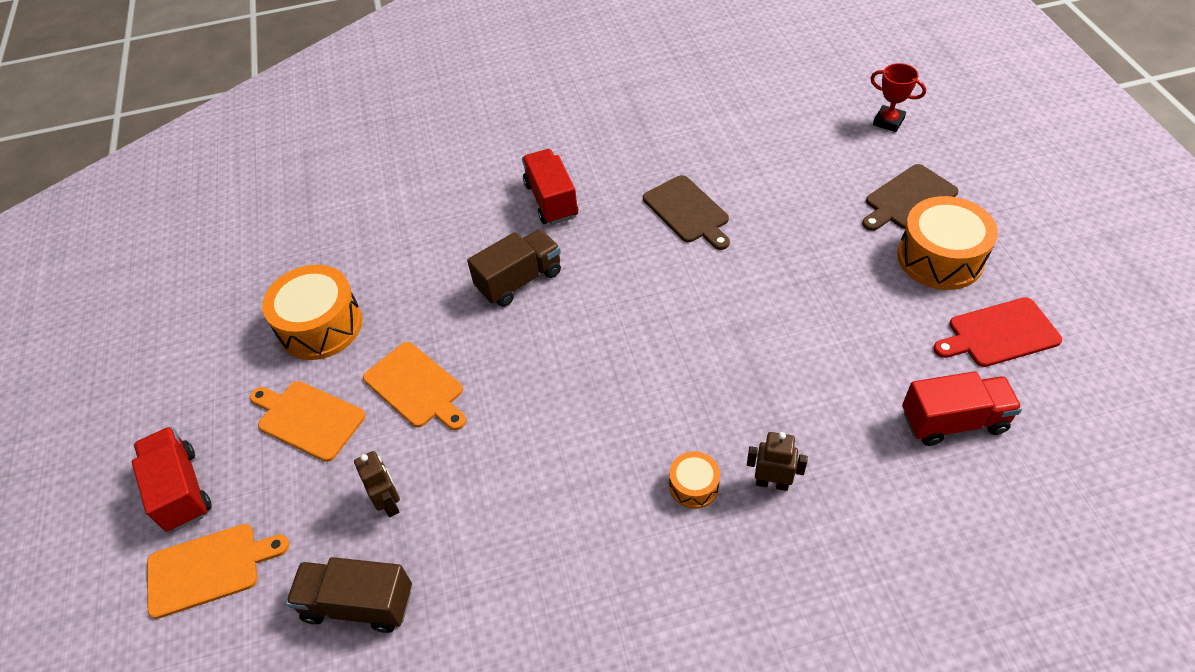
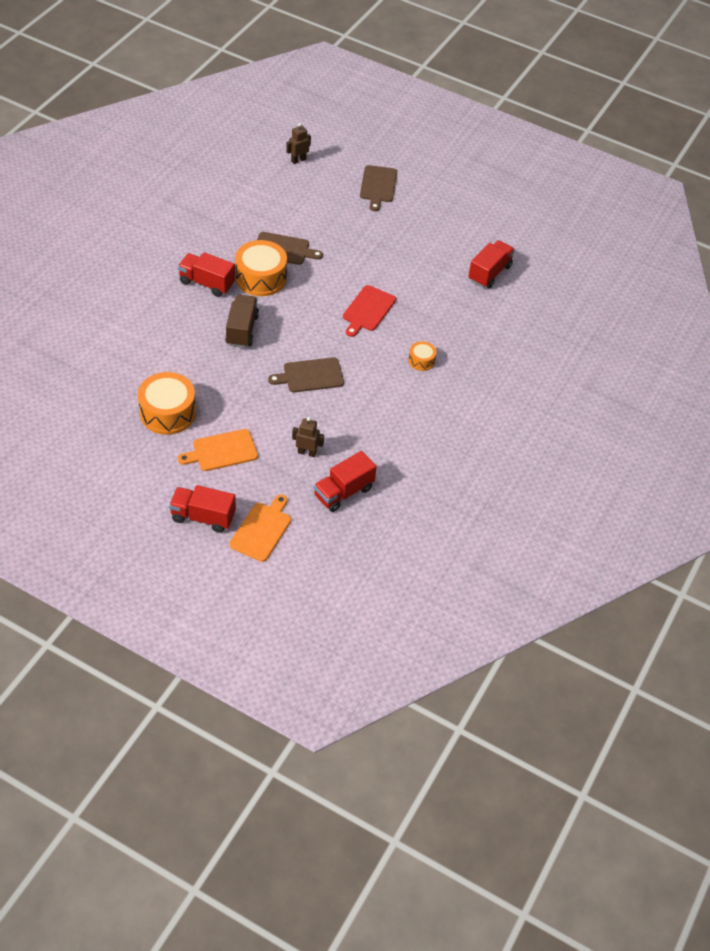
camera: 55 degrees left, 0 degrees up
(358, 604) = (343, 492): brown truck -> red truck
(416, 387) = (255, 405): orange cutting board -> none
(523, 396) = (310, 375): none -> brown cutting board
(772, 483) = (449, 339): brown robot -> brown robot (298, 160)
(888, 121) = (328, 150): red trophy -> none
(940, 258) = (419, 207): orange drum -> orange drum (261, 278)
(999, 333) = (473, 227): red cutting board -> red cutting board (368, 310)

